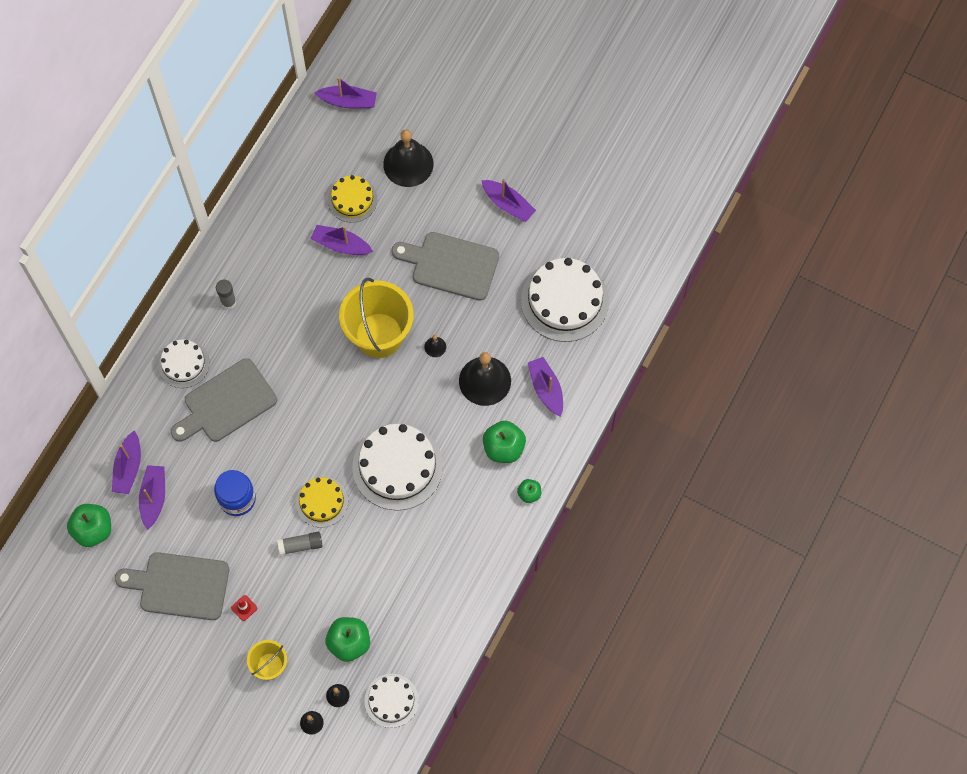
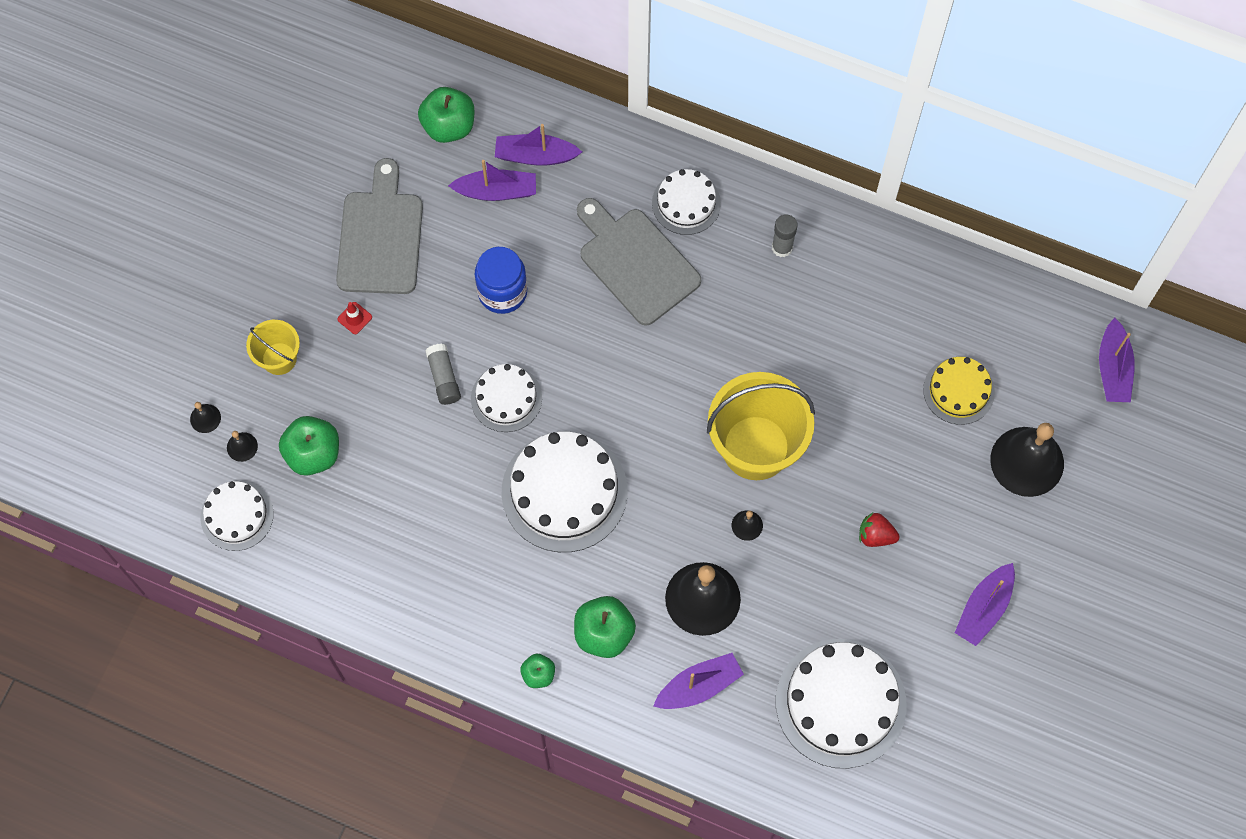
camera: 85 degrees right, 0 degrees up
(322, 502) = (506, 398): yellow cake -> white cake
(341, 245) = (886, 383): purple boat -> none
(451, 265) = (875, 535): grey cutting board -> red strawberry

